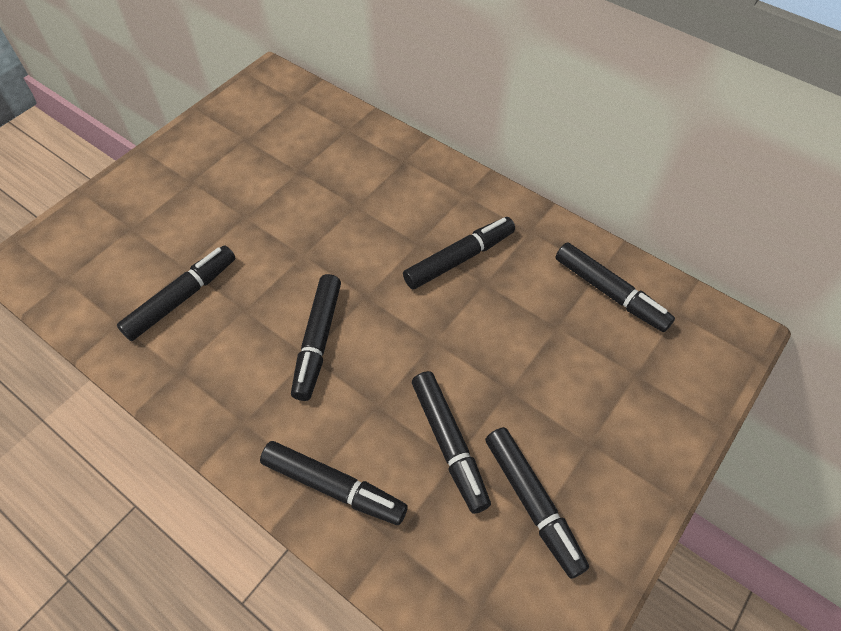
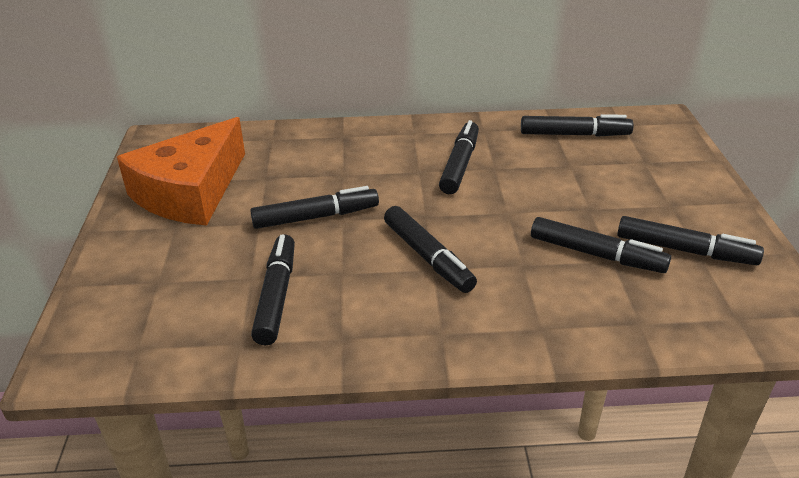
camera: 40 degrees left, 20 degrees down
(235, 151) = (191, 191): none -> orange cheese
(334, 487) = (561, 323): black marker -> black marker (316, 217)

